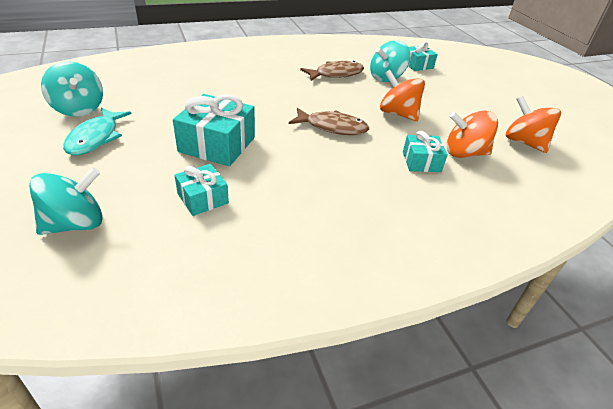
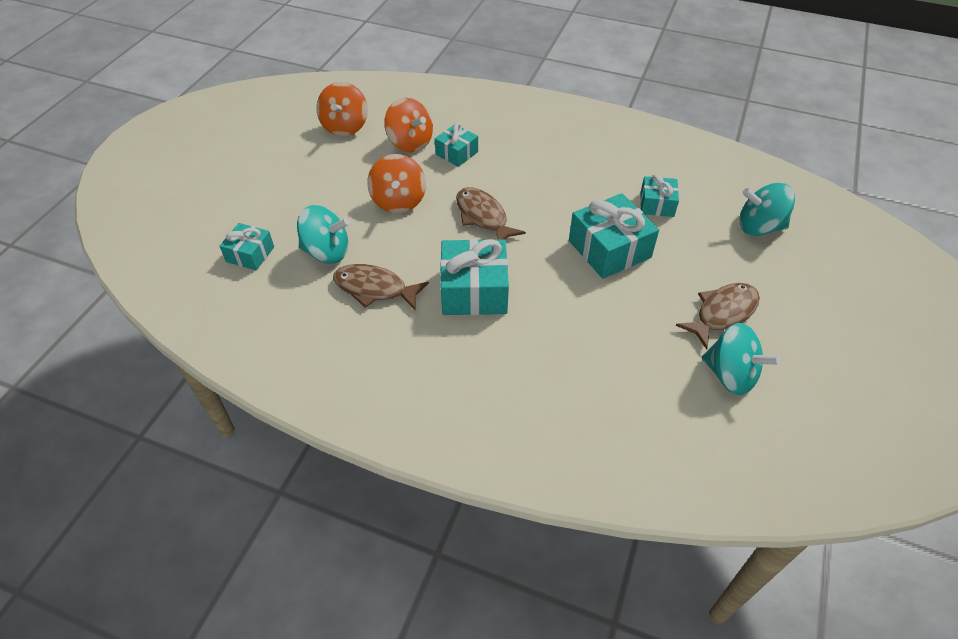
camera: 135 degrees left, 10 degrees up
(79, 109) = (730, 375): turquoise spinning top -> turquoise spinning top turned 120 degrees clockwise
(96, 138) = (722, 313): turquoise fish -> brown fish
(283, 91) = (474, 290): none -> turquoise gift

